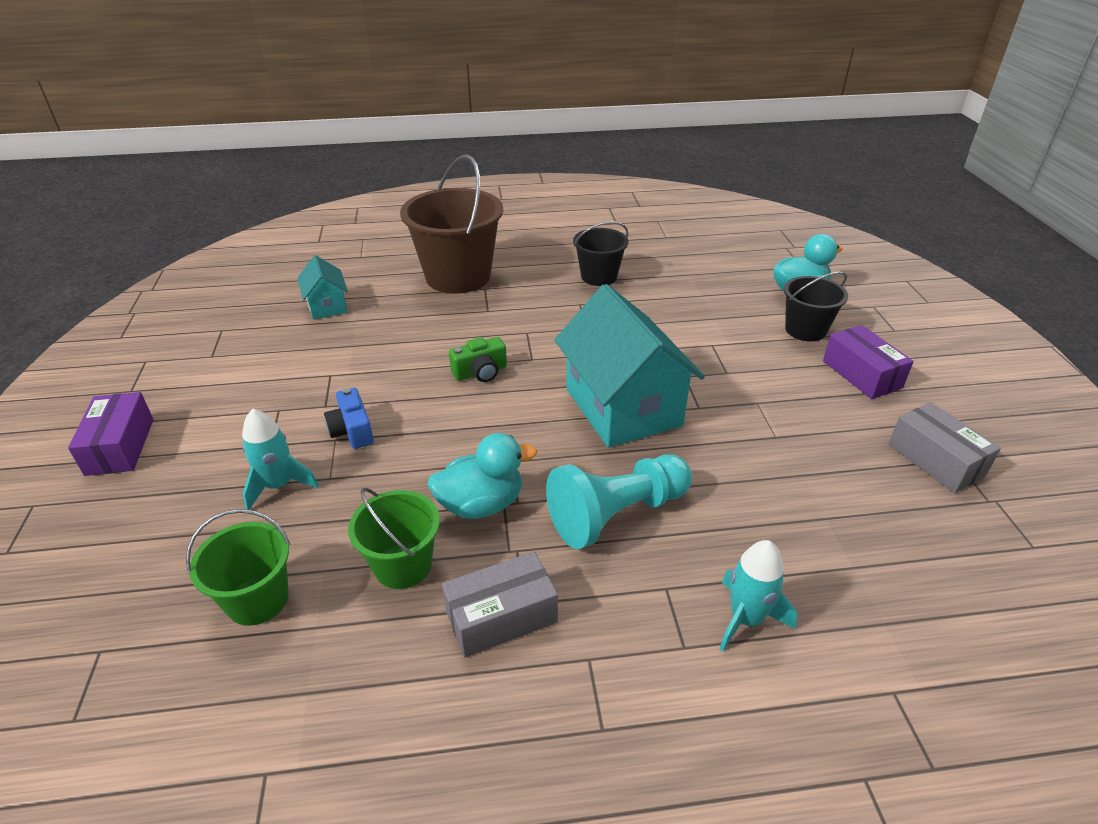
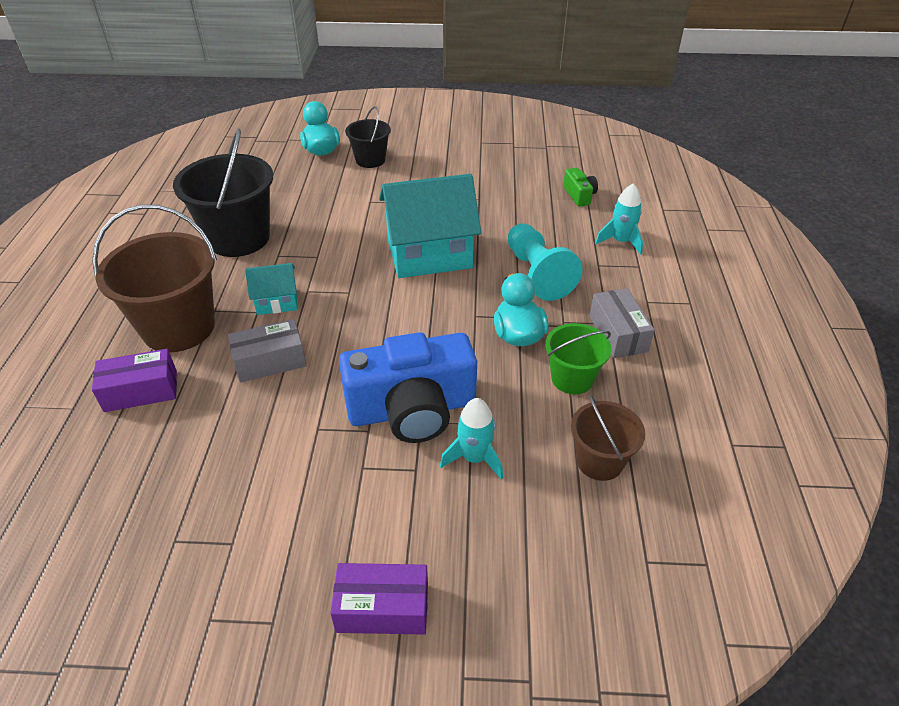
camera: 80 degrees left, 5 degrees up
(257, 600) = (599, 461): green bucket -> brown bucket
(327, 306) = (177, 436): turquoise house -> turquoise house (277, 302)
(352, 431) = (412, 409): blue camera -> blue camera, size x2.30
(480, 372) = (356, 323): green camera -> green camera (579, 195)
(599, 276) = (238, 238): black bucket -> black bucket, size x1.80
(861, 374) = (428, 153): purple box -> purple box (141, 391)
(935, 460) = (512, 152): grey box -> grey box (270, 361)

